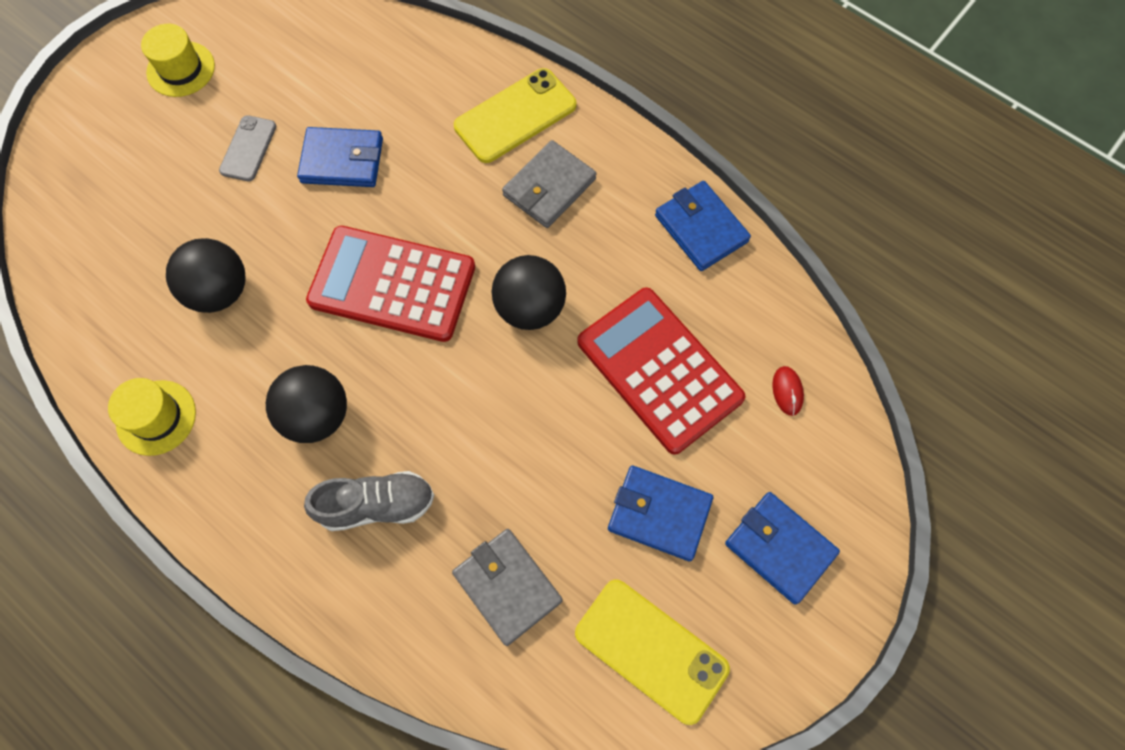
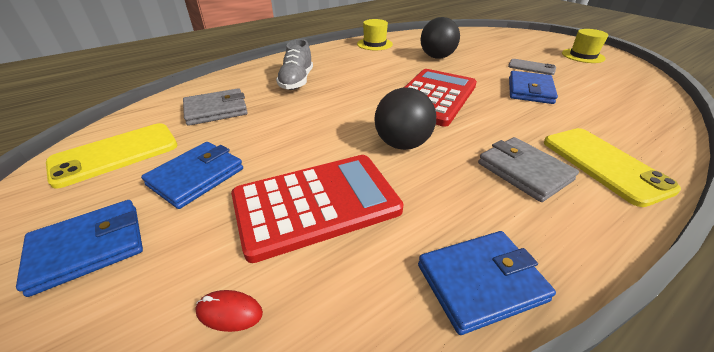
camera: 105 degrees right, 30 degrees down
(317, 415) = (356, 72): black ball -> none

